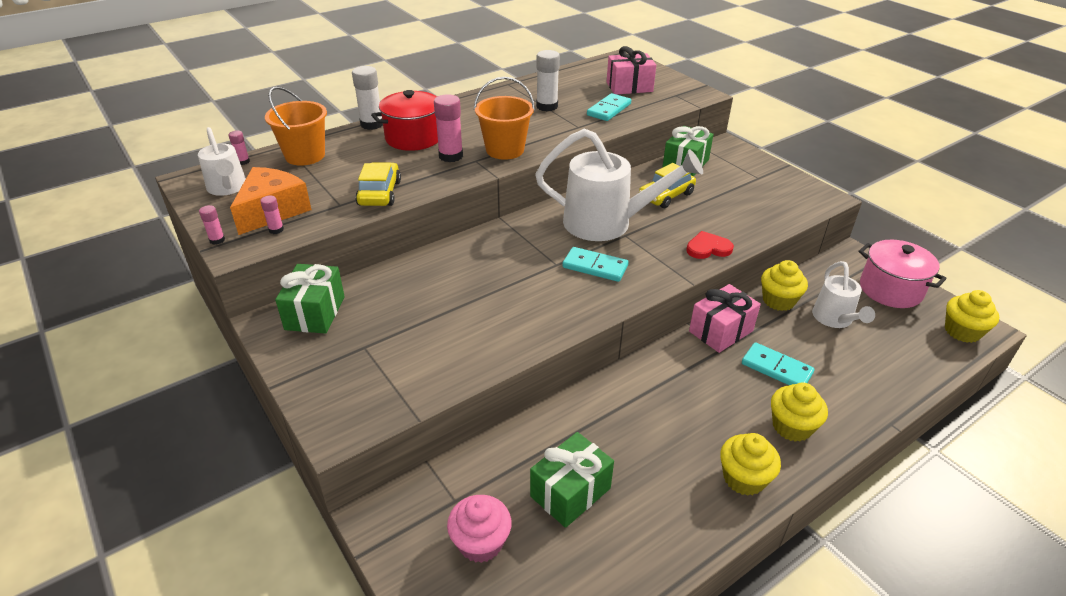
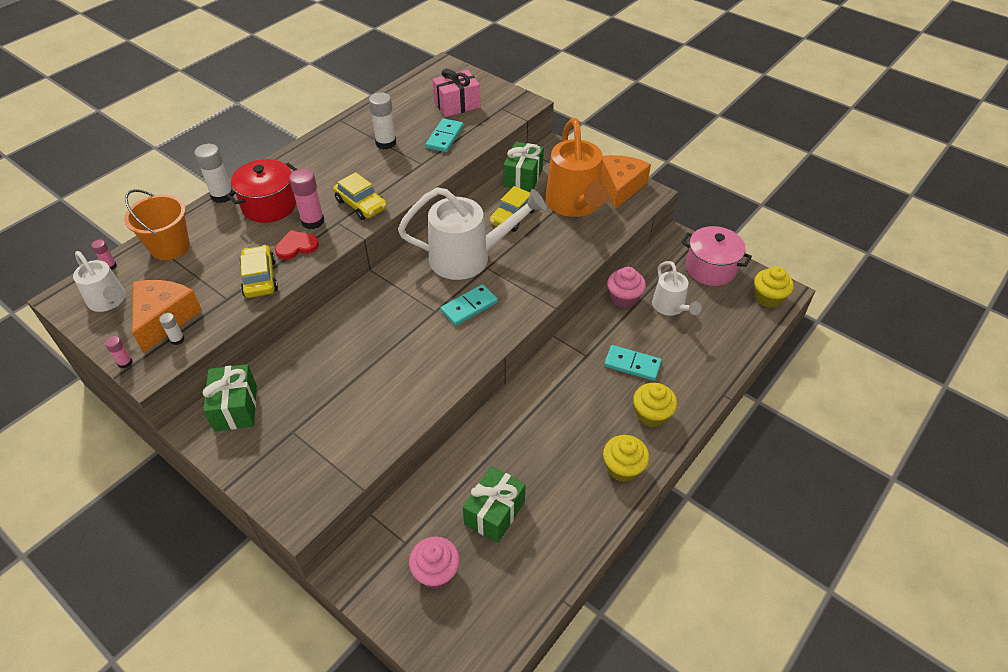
camera: 15 degrees left, 10 degrees up
(276, 230) = (177, 339): pink glue stick -> white glue stick
(505, 150) = (361, 204): orange bucket -> yellow car
(595, 267) = (469, 307): turquoise domino -> turquoise domino turned 45 degrees counterclockwise
(708, 248) = (560, 267): red heart -> red heart (296, 246)
(721, 331) = (582, 338): pink gift -> none
(737, 195) = (574, 205): none -> orange watering can
(778, 300) = (624, 298): yellow cupcake -> pink cupcake
(794, 187) = (620, 187): none -> orange cheese

